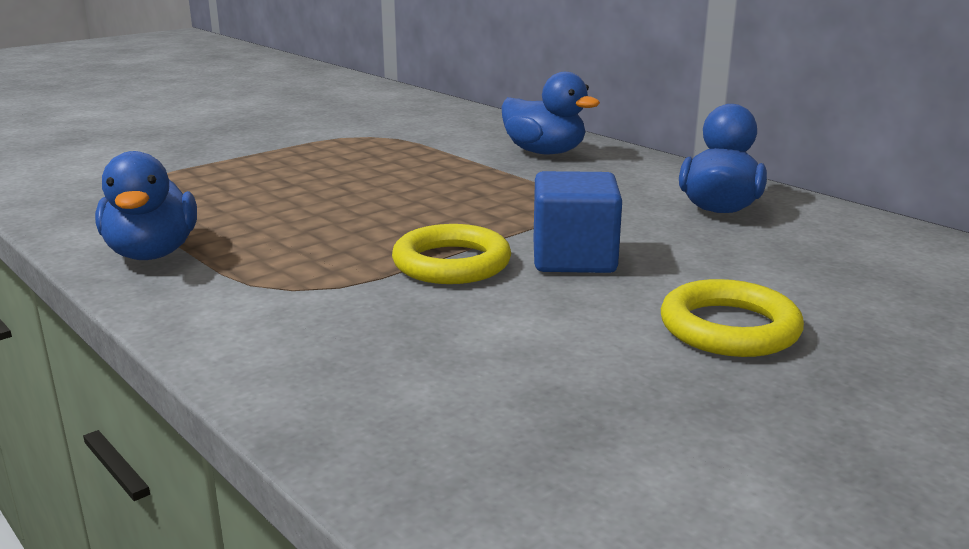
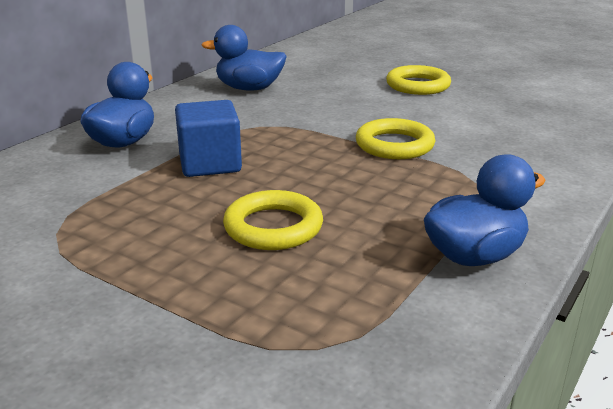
camera: 105 degrees left, 5 degrees up
(304, 190) = (273, 227): none -> yellow ring
(574, 258) = (360, 116): blue cube -> blue cube (210, 164)

